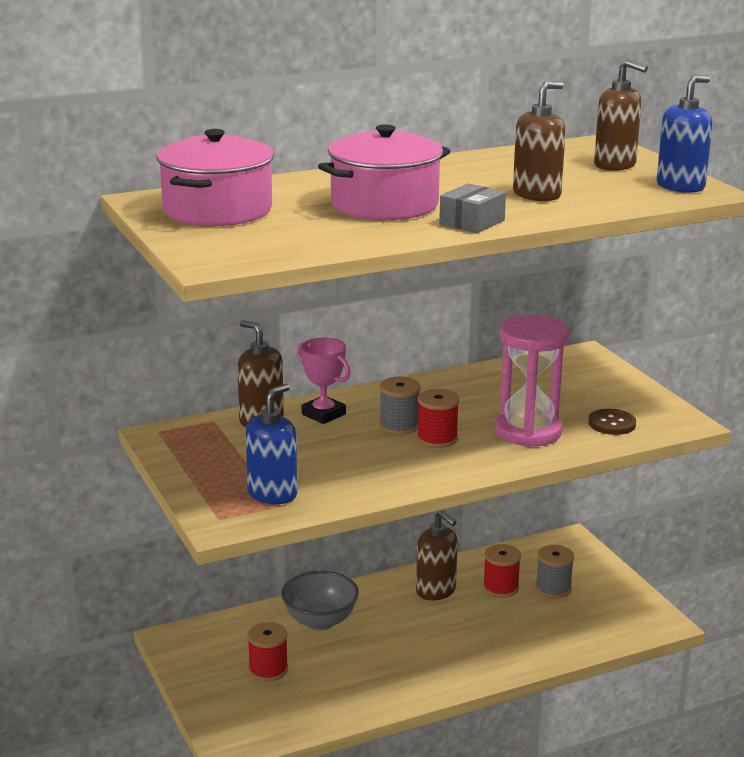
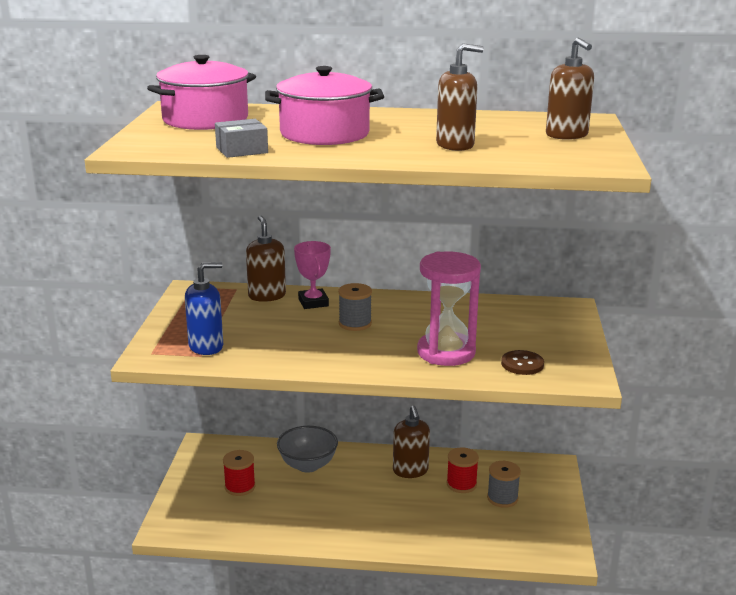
camera: 30 degrees right, 0 degrees up
(437, 439) = (370, 340): red spool -> none
(472, 222) = (363, 155): grey box -> grey box (242, 150)
(680, 186) = (592, 158): blue soap dispenser -> none

